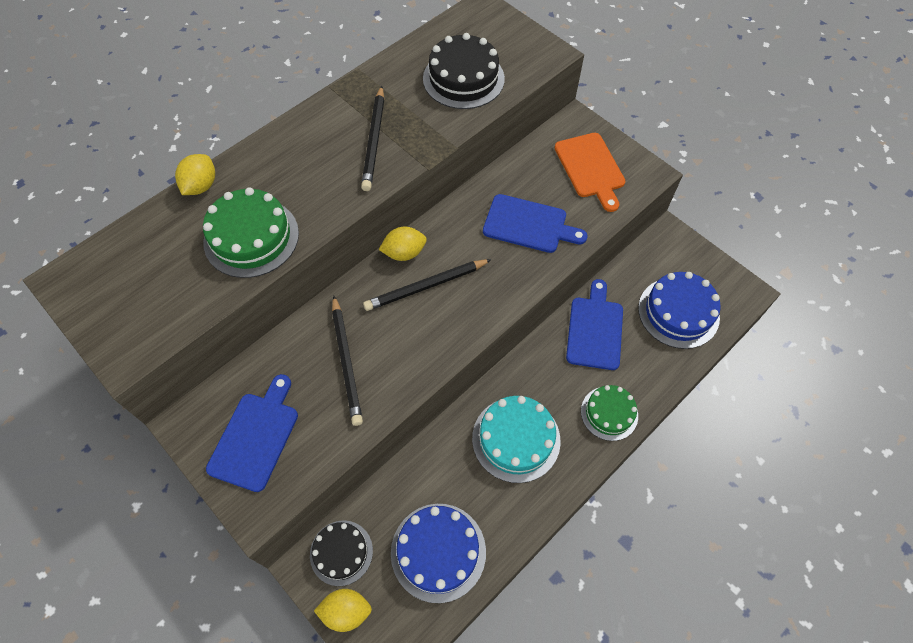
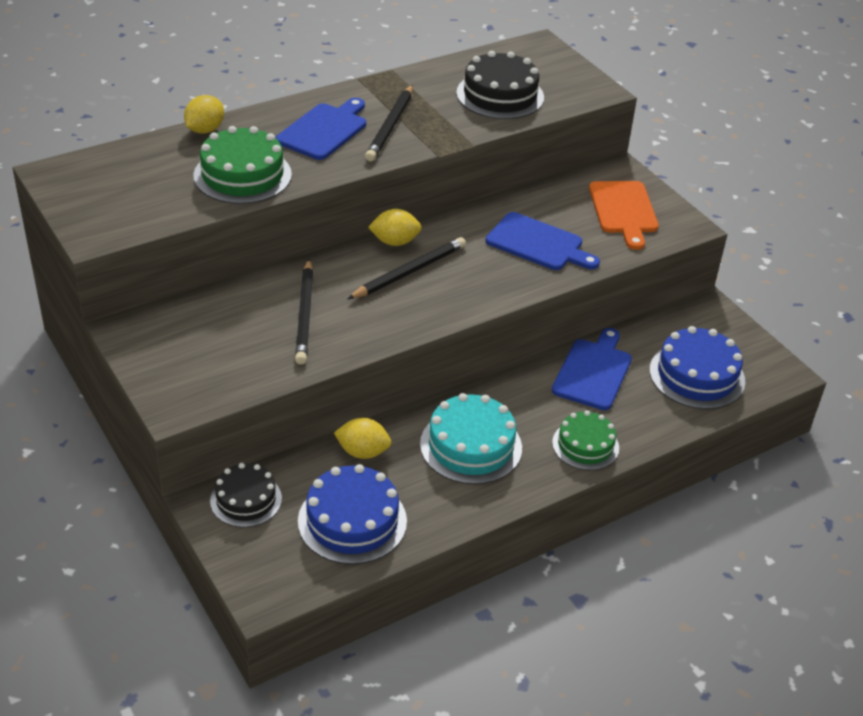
camera: 10 degrees right, 20 degrees down
(256, 437) = (192, 353): blue cutting board -> blue cutting board (324, 130)
(346, 611) = (235, 548): yellow lemon -> yellow lemon (362, 452)
(426, 286) = (409, 272): black pencil -> black pencil turned 150 degrees clockwise

